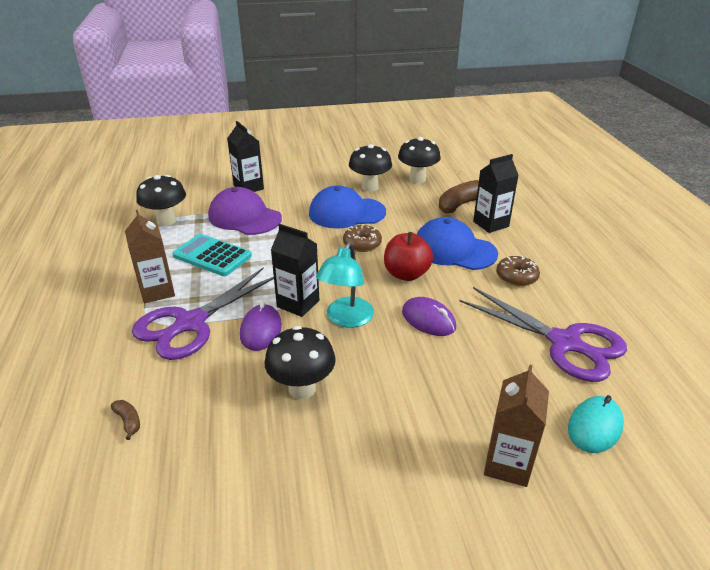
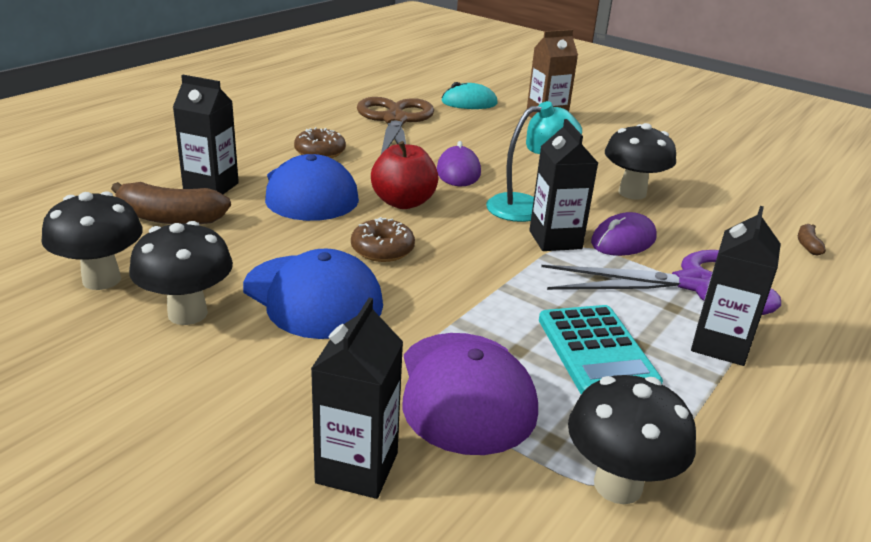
camera: 135 degrees left, 5 degrees down
(157, 291) = (720, 345): brown carton -> black carton
(565, 343) = (395, 120): purple scissors -> brown scissors

